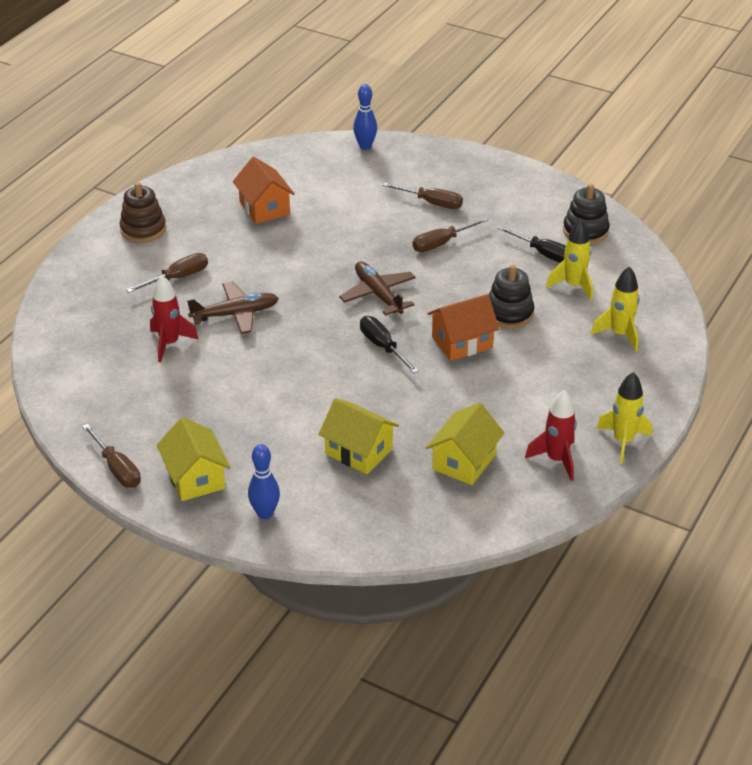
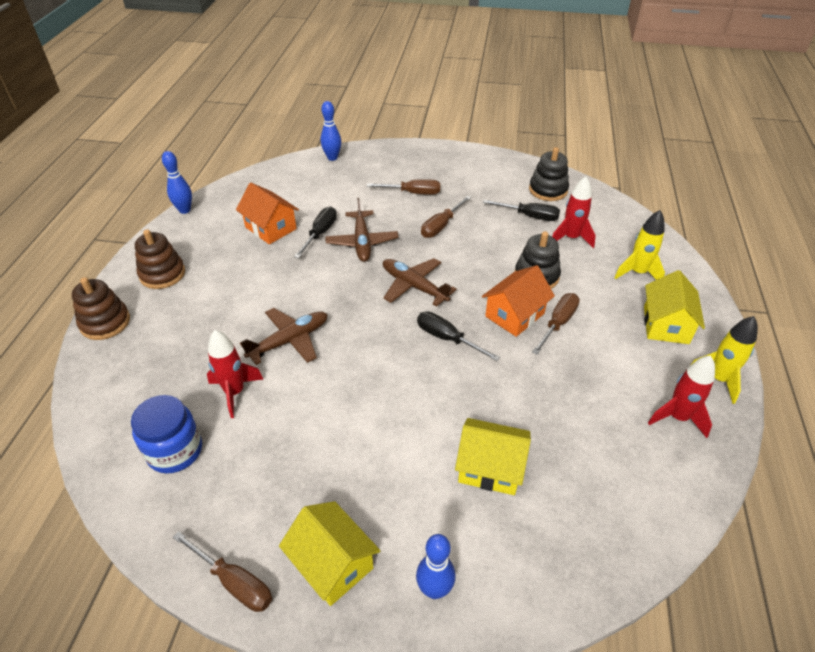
camera: 20 degrees left, 5 degrees up
(78, 261) = (105, 322): none -> brown stacking toy
(104, 374) = (175, 451): none -> blue jar
(178, 278) = (216, 316): brown screwdriver -> brown screwdriver (558, 323)
(186, 172) = (184, 210): none -> blue bowling pin
(311, 224) = (320, 233): none -> black screwdriver
(349, 241) = (362, 242): none -> brown plane
(464, 461) = (597, 447): yellow house -> yellow house (666, 325)
(573, 286) = (571, 238): yellow rocket -> red rocket

